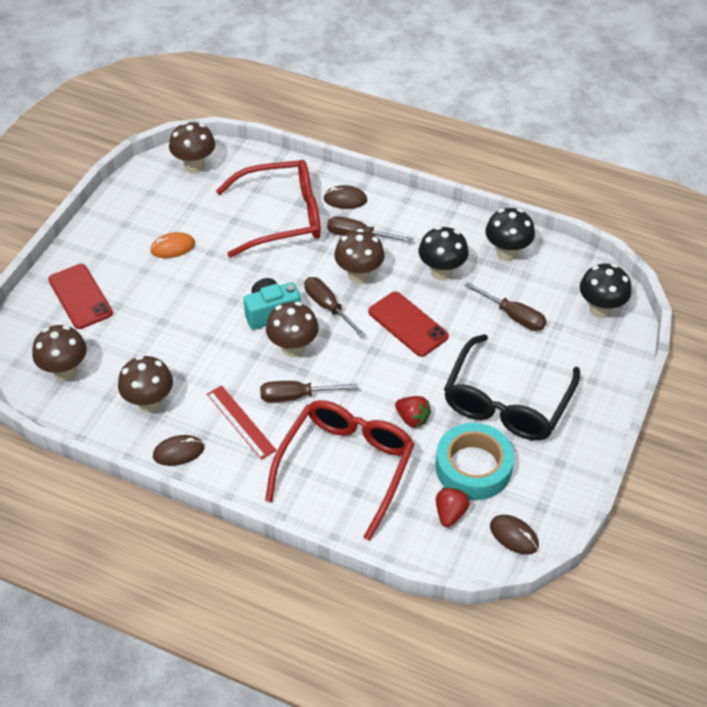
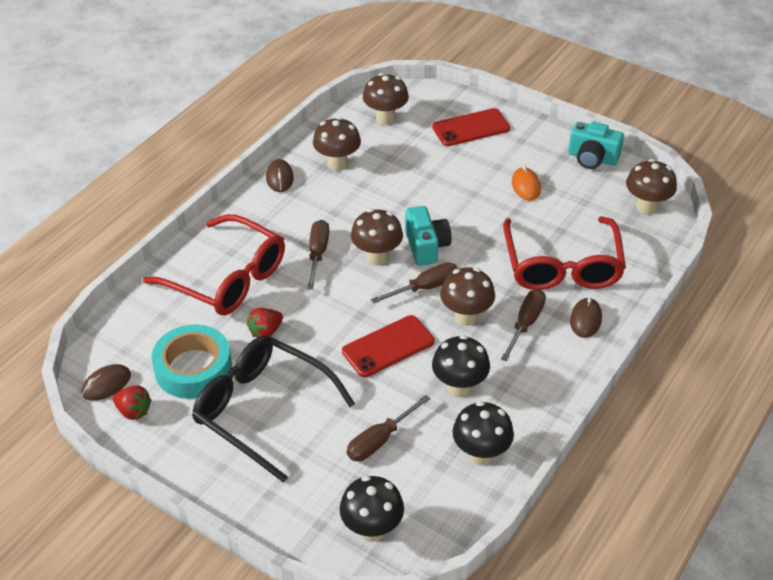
camera: 100 degrees right, 5 degrees down
(126, 203) = (592, 158): none -> turquoise camera
(241, 422) = (299, 216): red ruler -> none
(450, 513) = (149, 342): red strawberry -> red strawberry (133, 411)

